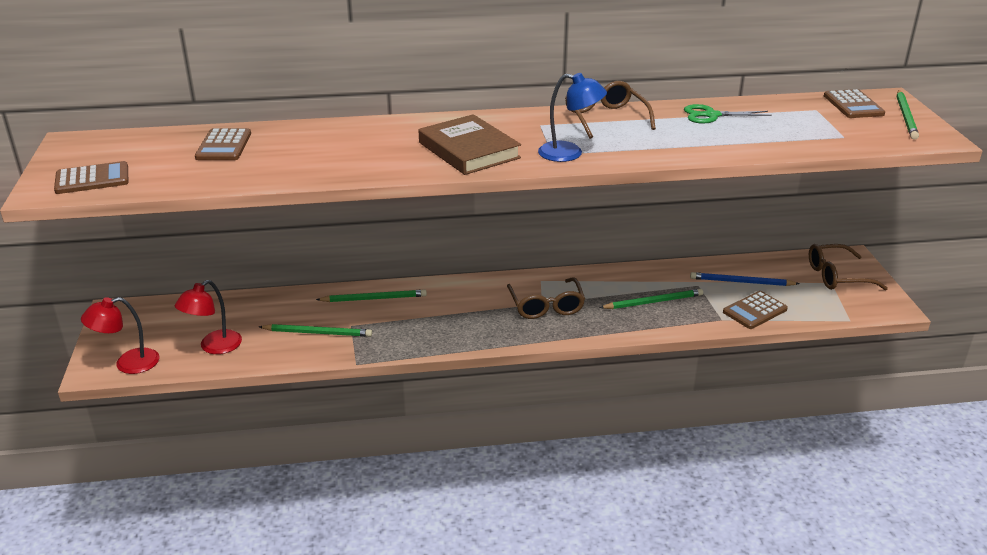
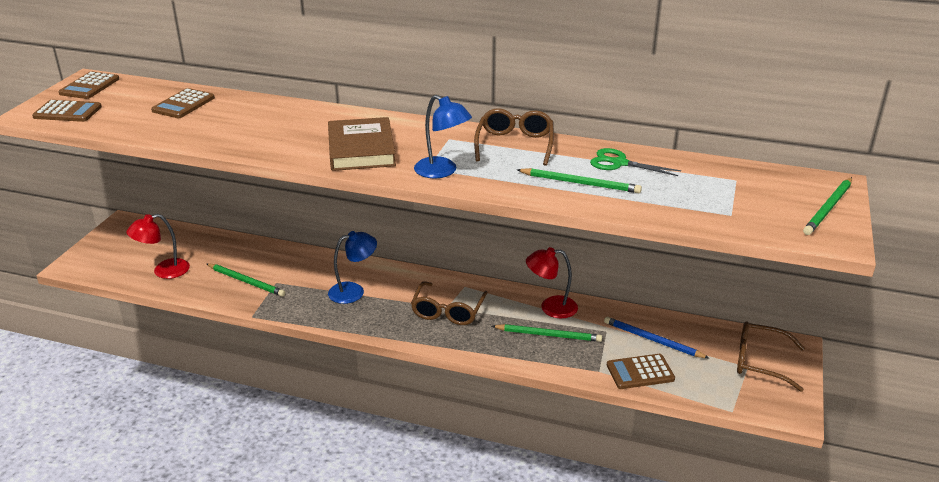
camera: 25 degrees right, 0 degrees up
(128, 364) = (96, 267): red lamp -> red lamp (551, 307)
(374, 298) = (314, 264): green pencil -> green pencil (580, 183)
(439, 312) = (353, 291): none -> blue lamp
(853, 105) = (783, 183): brown calculator -> brown calculator (89, 86)

